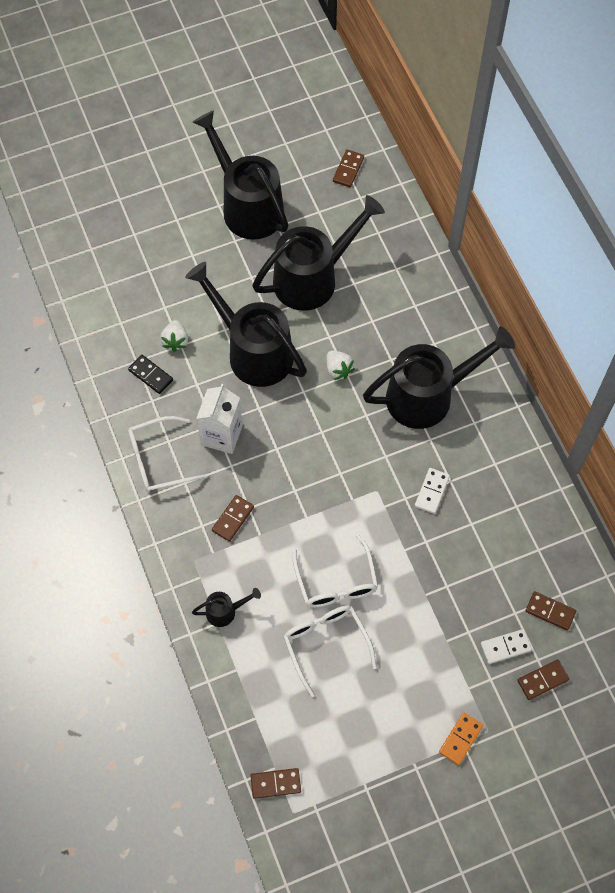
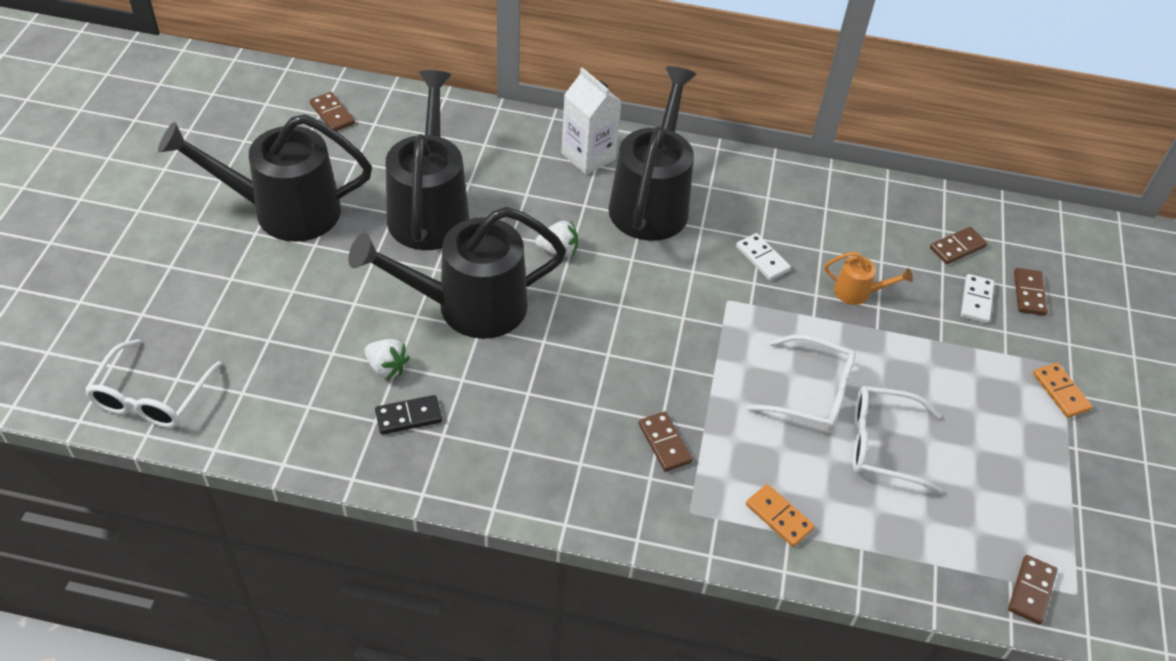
camera: 60 degrees left, 15 degrees down
(159, 460) = (529, 472): white glasses -> white glasses (151, 397)
(222, 435) = (549, 393): white carton -> white carton (588, 156)
(225, 611) = (779, 517): black watering can -> orange domino
(449, 567) = (858, 292): none -> orange watering can

